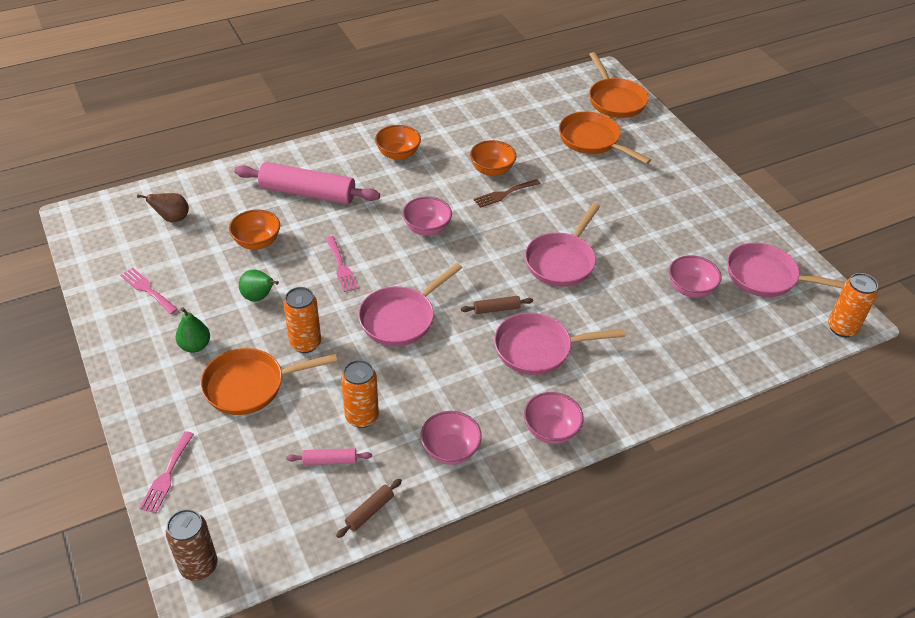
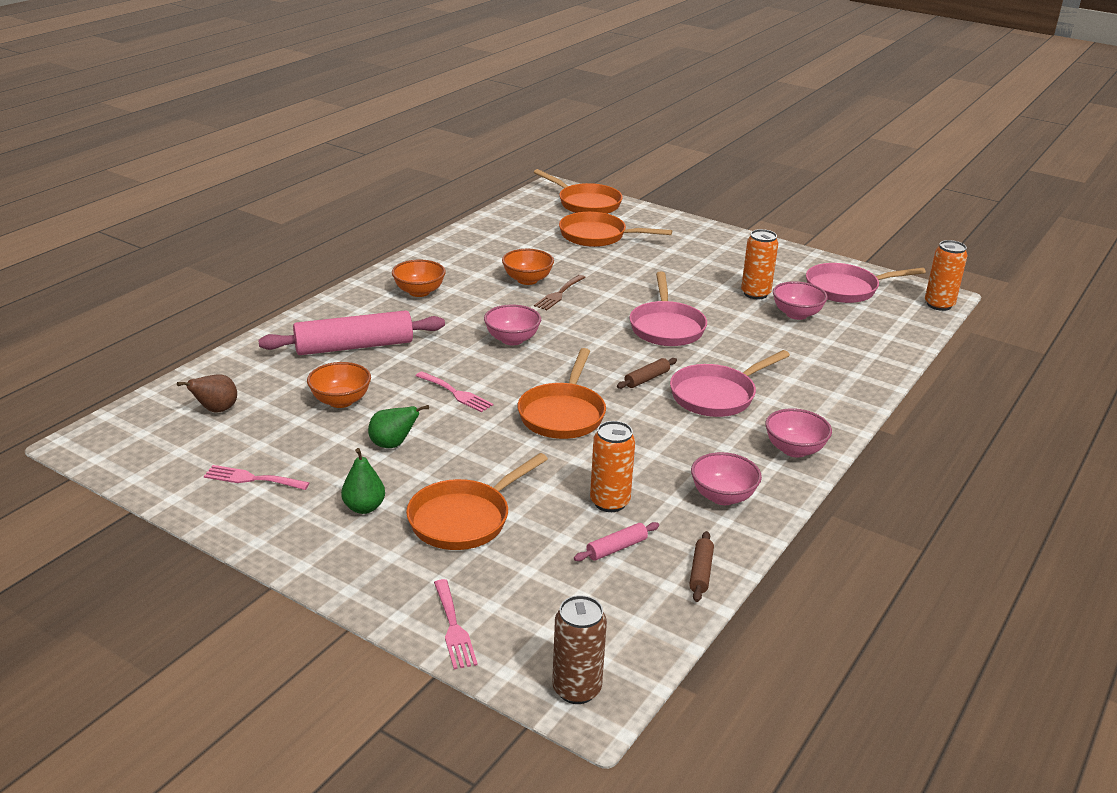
camera: 30 degrees left, 15 degrees down
(305, 343) = (486, 465): orange can -> orange can (755, 294)
(401, 318) = (563, 414): pink pan -> orange pan

